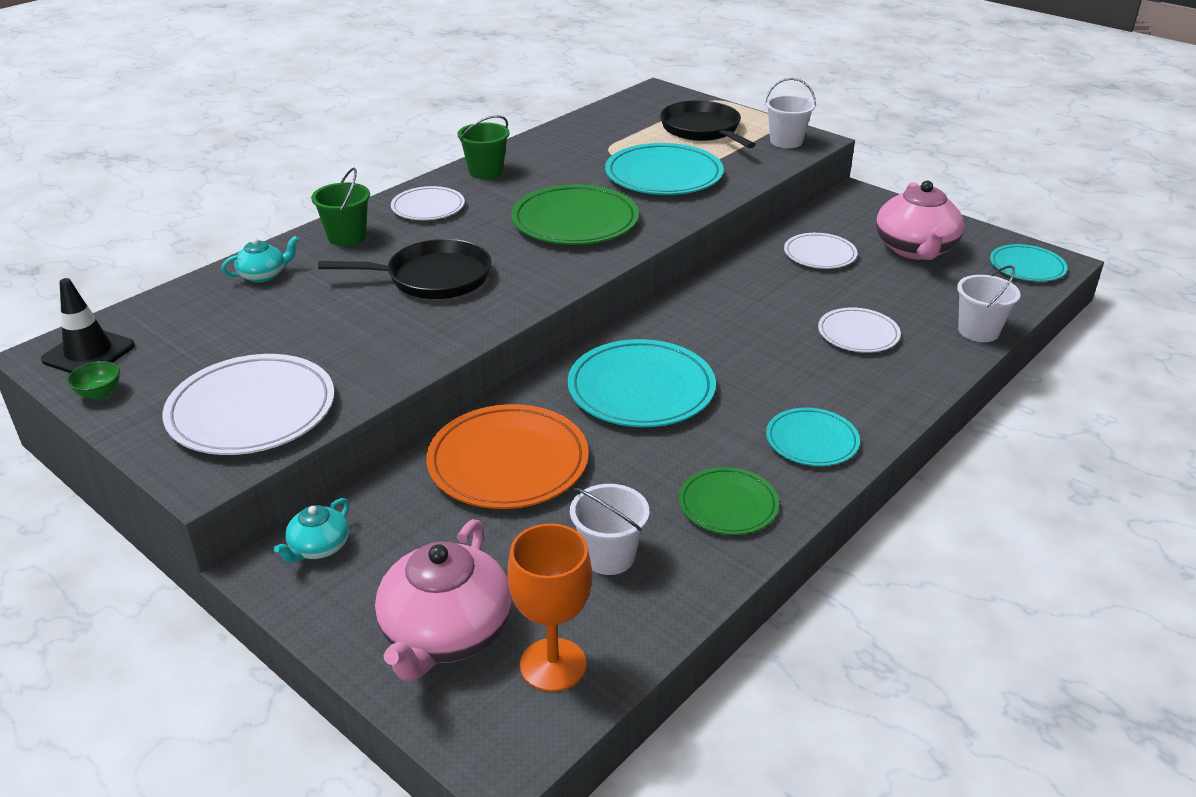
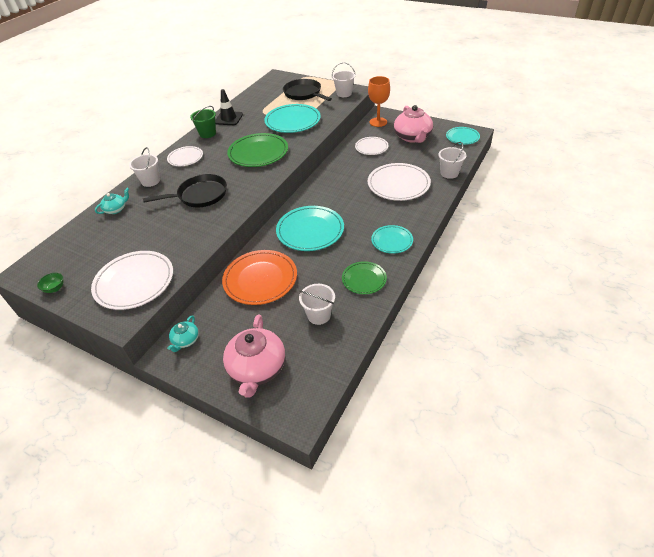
camera: 10 degrees left, 10 degrees up
(89, 353) = (42, 268): black traffic cone -> black traffic cone (228, 118)
(347, 237) = (150, 181): green bucket -> white bucket
(553, 665) = (309, 372): orange goblet -> orange goblet (378, 122)
(858, 334) = (398, 184): white plate -> white plate, size x1.70

